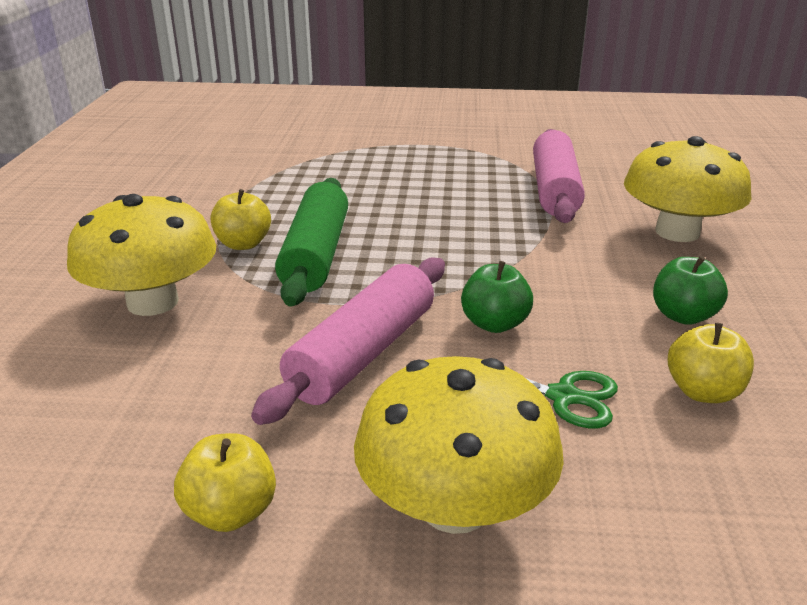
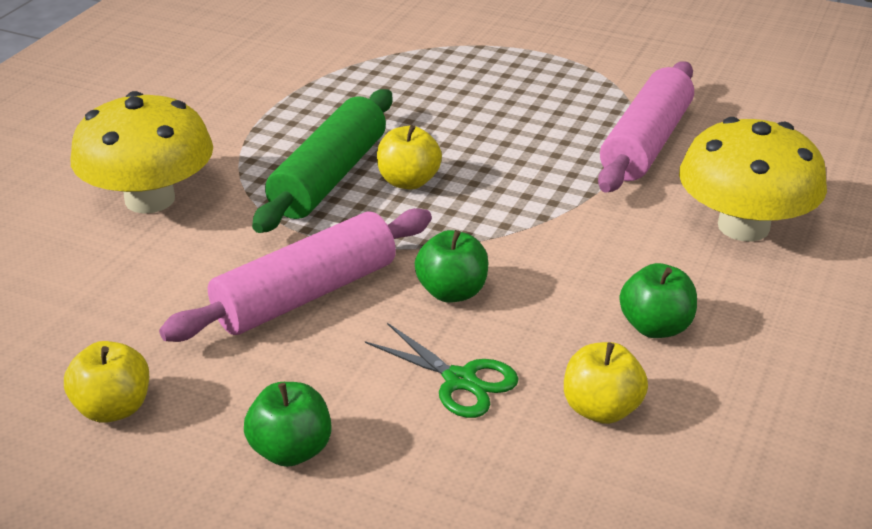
camera: 20 degrees right, 5 degrees up
(243, 244) = (266, 150): yellow apple -> yellow apple (408, 181)
(455, 506) = (291, 450): yellow mushroom -> green apple

